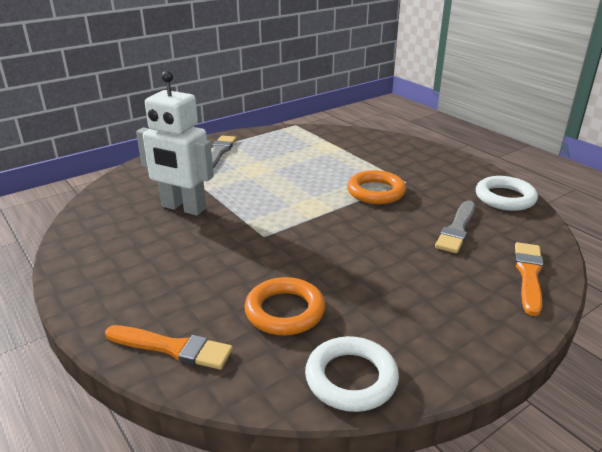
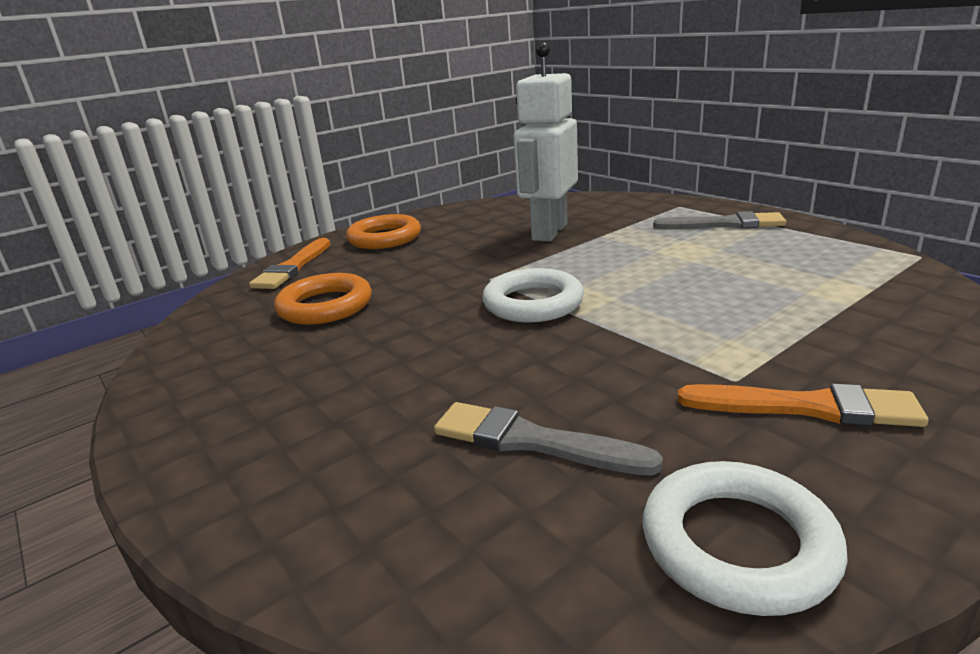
camera: 90 degrees right, 5 degrees down
(351, 378) = (194, 350): white ring -> white ring (533, 303)
(376, 192) = (662, 347): orange ring -> orange ring (384, 238)
(529, 275) = (345, 533): orange brush -> orange brush (807, 407)

